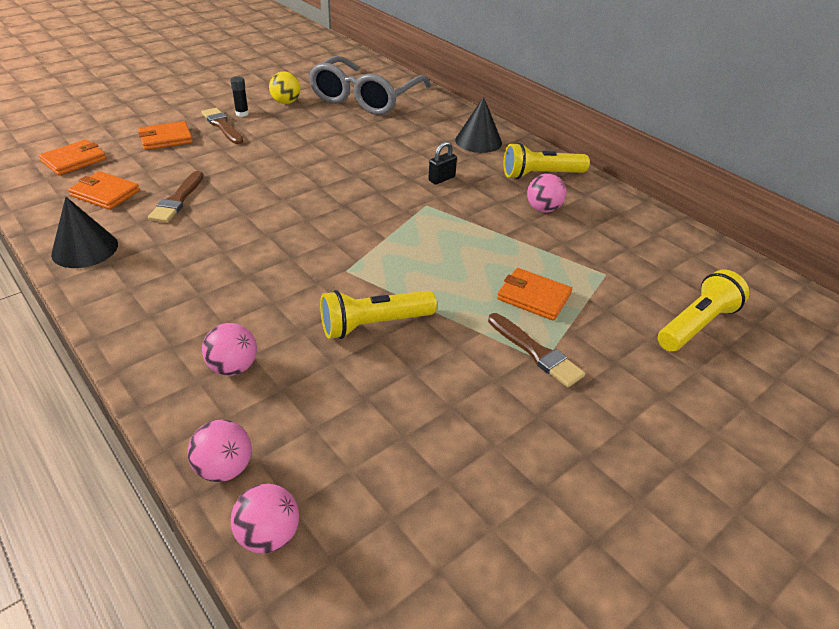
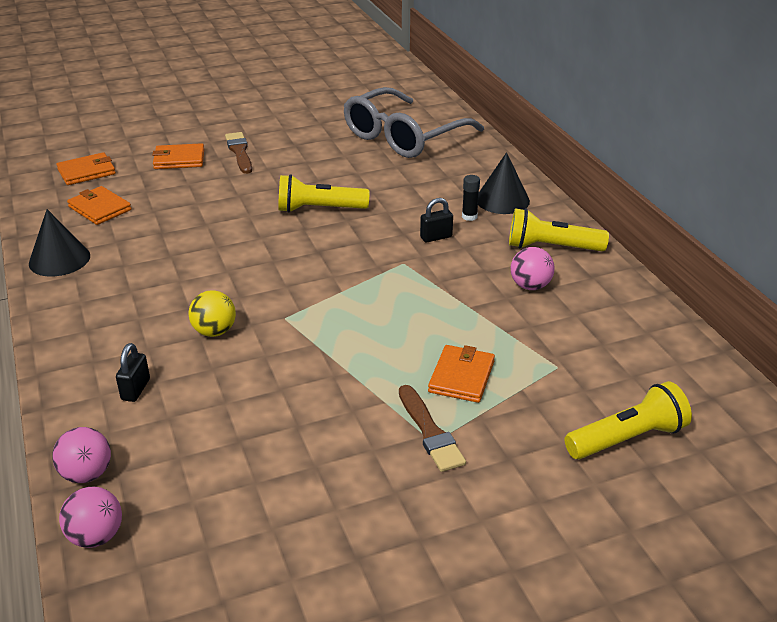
camera: 20 degrees right, 5 degrees down
(177, 200) = (161, 224): brown brush -> none
(233, 367) = (136, 389): pink ball -> black padlock
(242, 113) = (265, 141): black glue stick -> black glue stick (469, 216)
(286, 102) = (316, 133): yellow ball -> yellow ball (214, 331)
(374, 324) = (283, 375): yellow flashlight -> yellow flashlight (319, 209)
(533, 297) = (461, 376): orange wallet -> orange wallet turned 60 degrees clockwise

